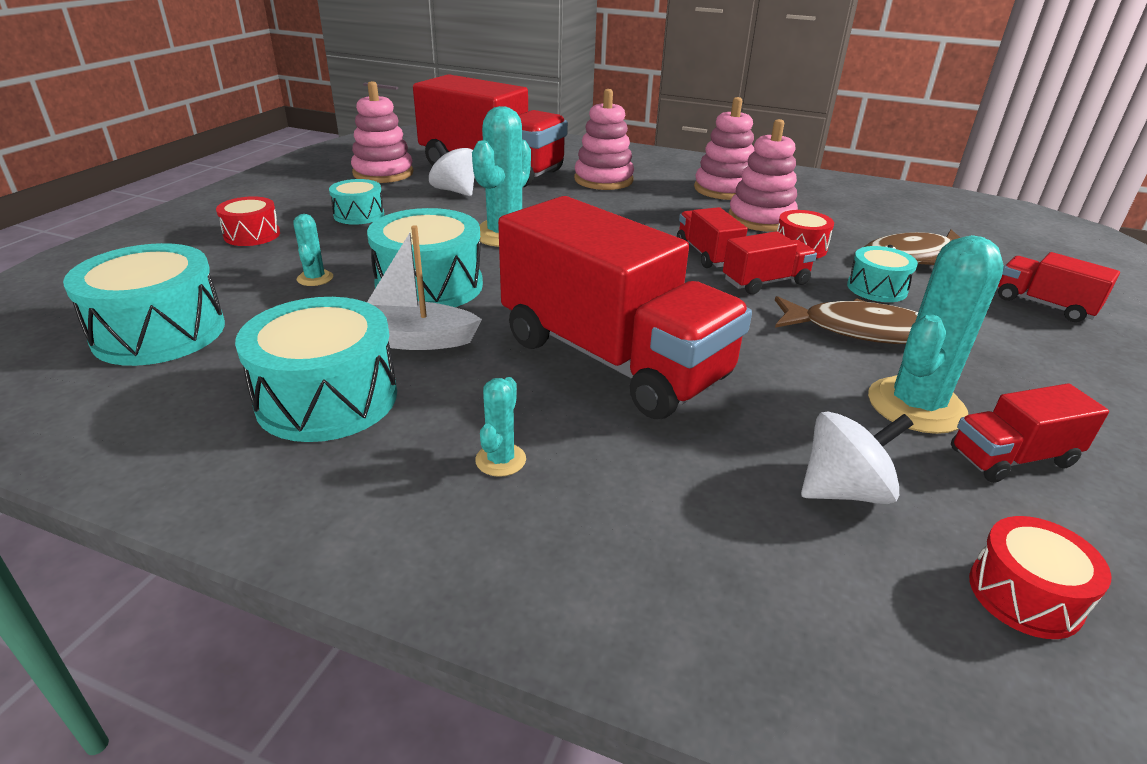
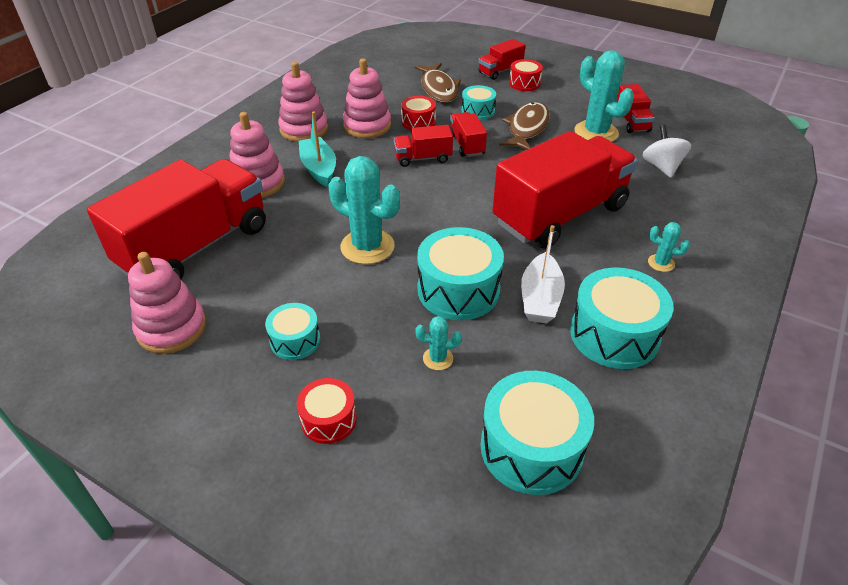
camera: 80 degrees left, 10 degrees up
(455, 191) = (251, 273): white spinning top -> none
(646, 202) = (319, 168): none -> turquoise boat
(1024, 595) = (709, 145): red drum -> red drum (524, 83)

